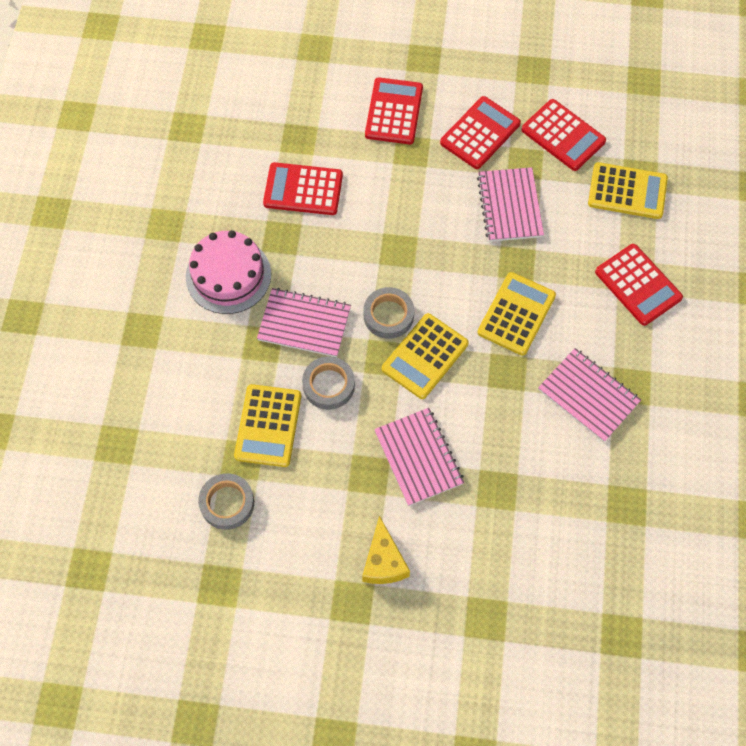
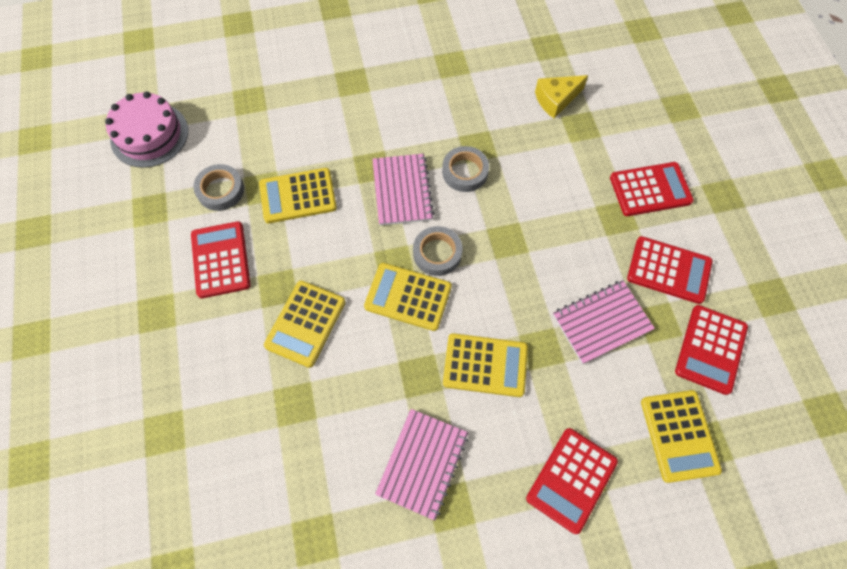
camera: 70 degrees right, 0 degrees up
(228, 275) = (424, 121): pink cake -> pink cake (149, 135)
(303, 189) = (531, 146): red calculator -> red calculator (220, 260)
(328, 385) = (351, 228): grey tape -> grey tape (465, 172)
(383, 561) = (198, 326): yellow cheese -> yellow cheese (556, 100)
(418, 457) = (305, 323): pink notebook -> yellow calculator

